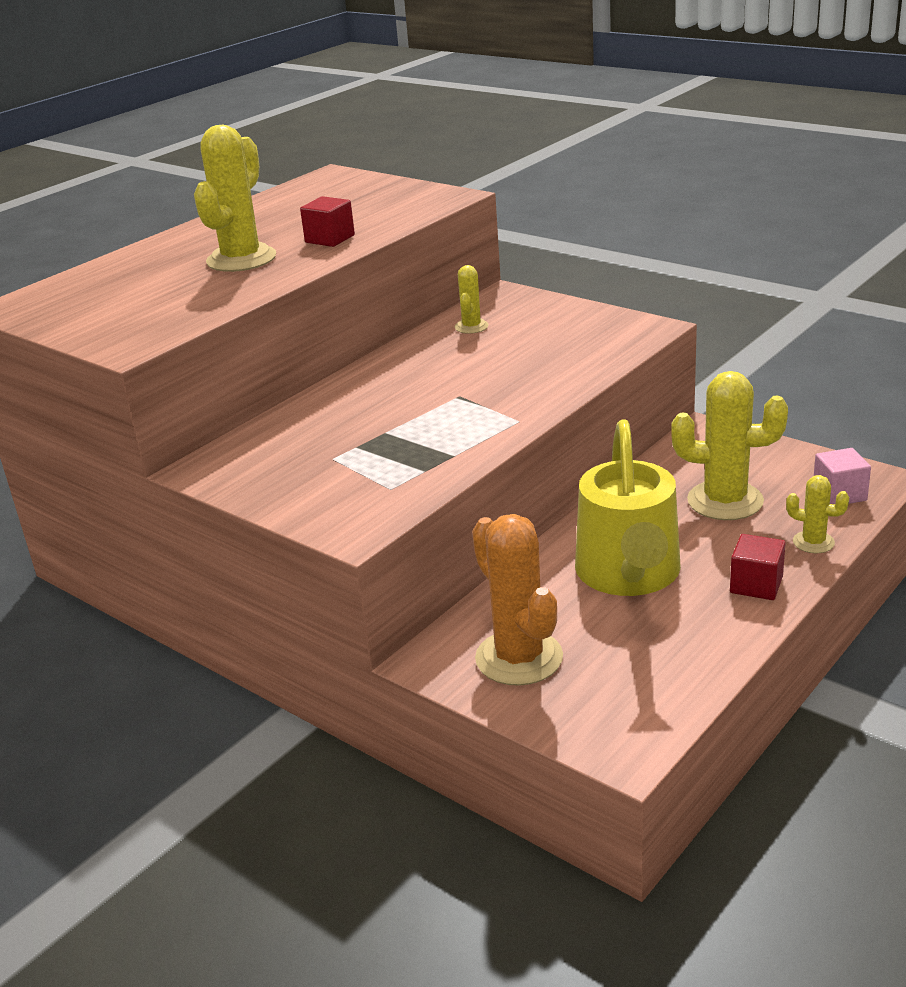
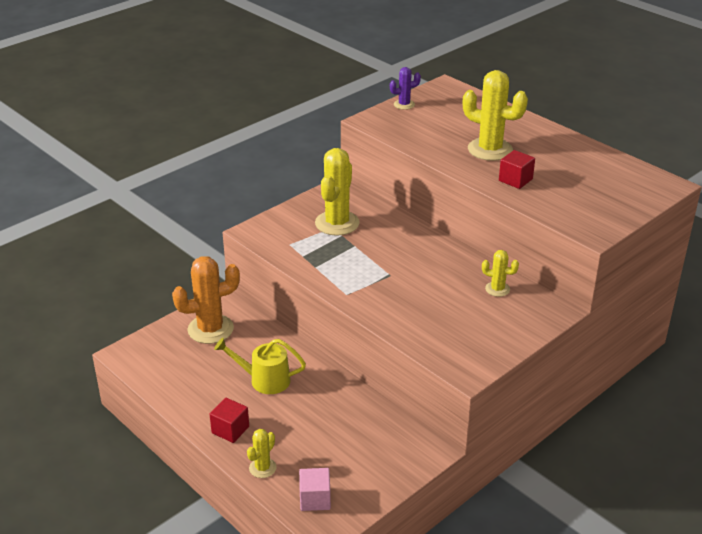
camera: 95 degrees right, 5 degrees up
(73, 328) = (404, 104): none -> purple cactus
(629, 575) = (264, 380): yellow watering can -> yellow watering can, size x0.61
(725, 501) = (328, 439): yellow cactus -> yellow cactus (337, 223)

